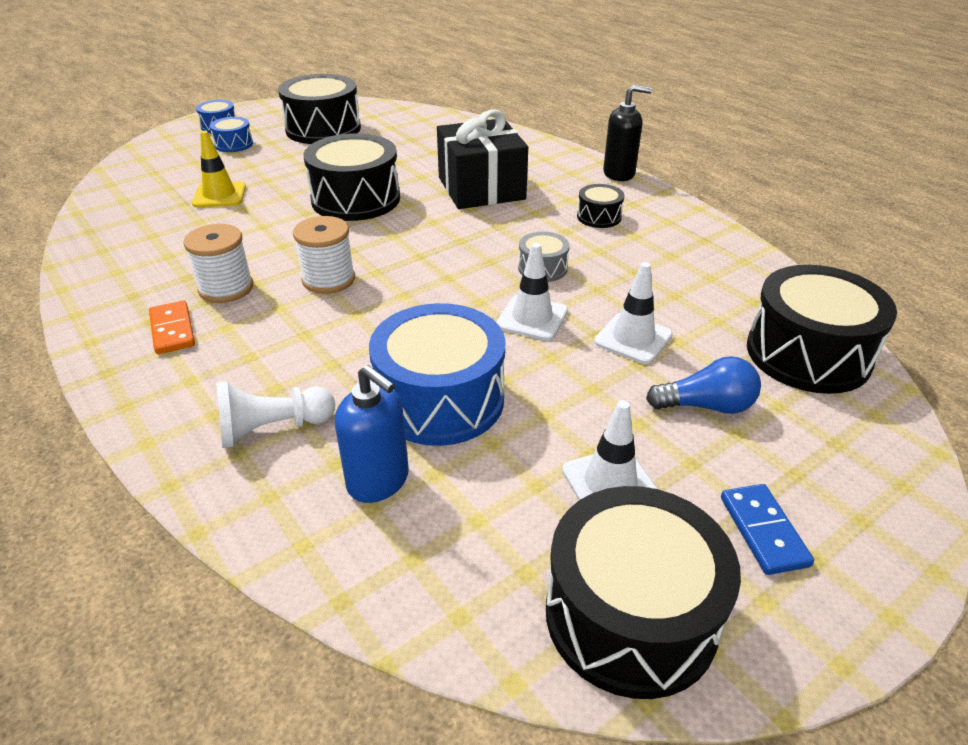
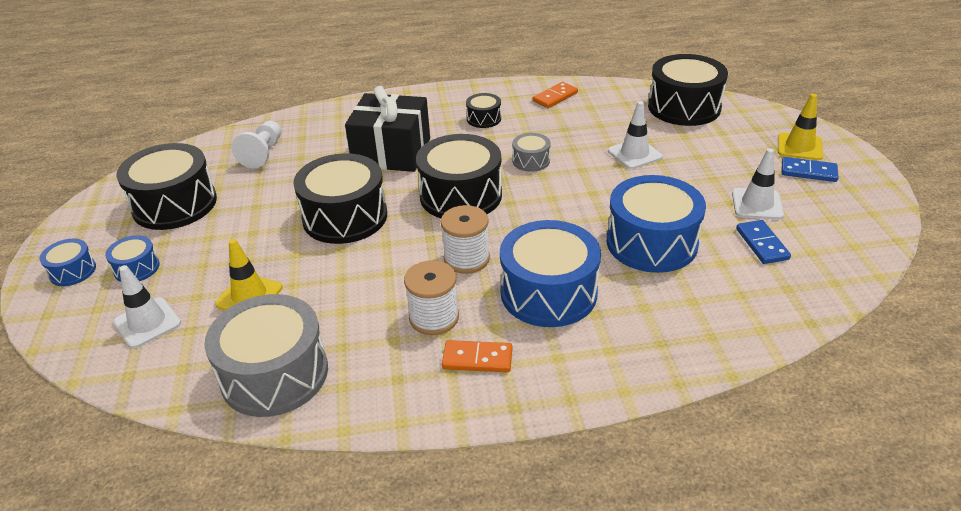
camera: 60 degrees left, 0 degrees up
(124, 237) = (274, 374): none -> grey drum
(272, 428) = (642, 323): white pawn -> white pawn (263, 153)
(297, 345) = (548, 292): none -> blue drum
(378, 481) = (718, 286): blue soap dispenser -> none
(508, 509) = (762, 244): none -> blue domino
(532, 318) = (587, 182): white traffic cone -> white traffic cone (147, 323)
(619, 174) = (431, 91): black soap dispenser -> none
(630, 615) = (849, 228): black drum -> black drum (461, 195)
(702, 247) = (555, 97): none -> orange domino
(706, 406) = (710, 153): blue light bulb -> none
(834, 506) = (799, 147): none -> yellow traffic cone

